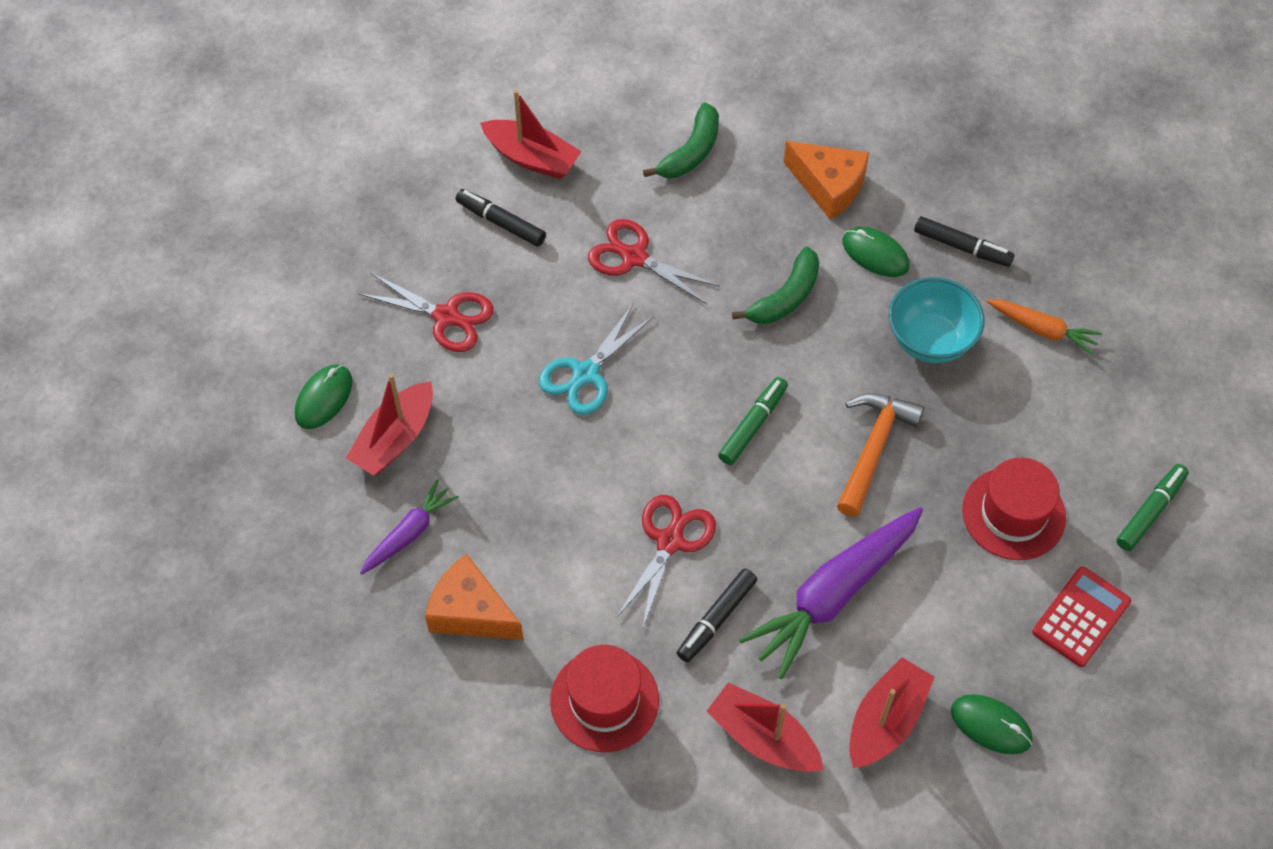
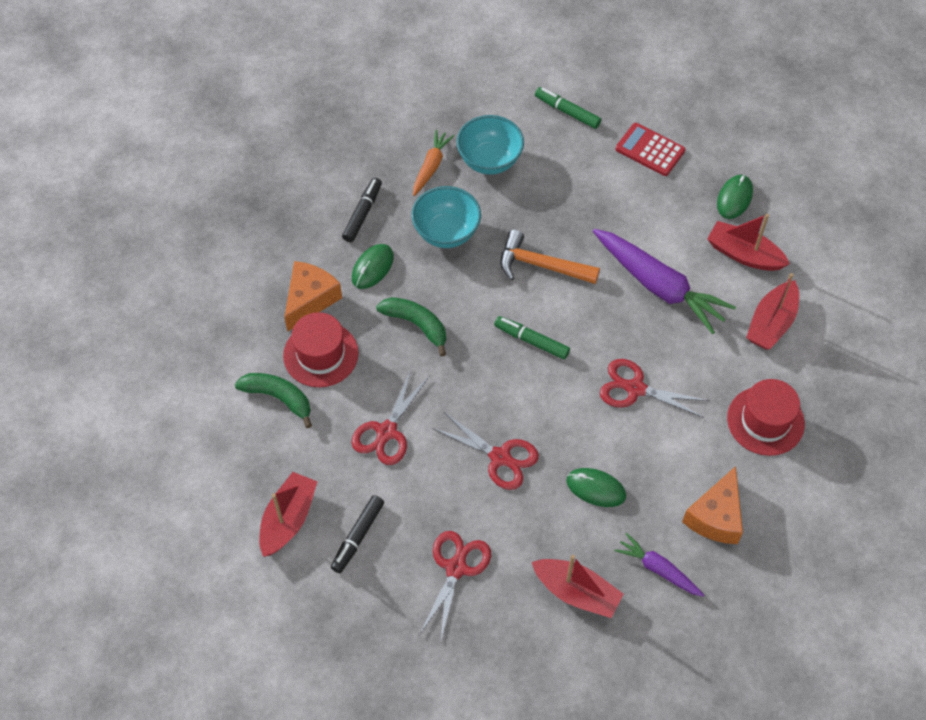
camera: 95 degrees left, 0 degrees up
(324, 398) = (546, 655): green mouse -> green mouse (596, 488)
(585, 374) = (500, 457): turquoise scissors -> red scissors
(716, 619) = (690, 355): black marker -> none
(1013, 513) = (580, 185): red hat -> red hat (320, 354)
(1054, 401) = (489, 160): none -> turquoise bowl

